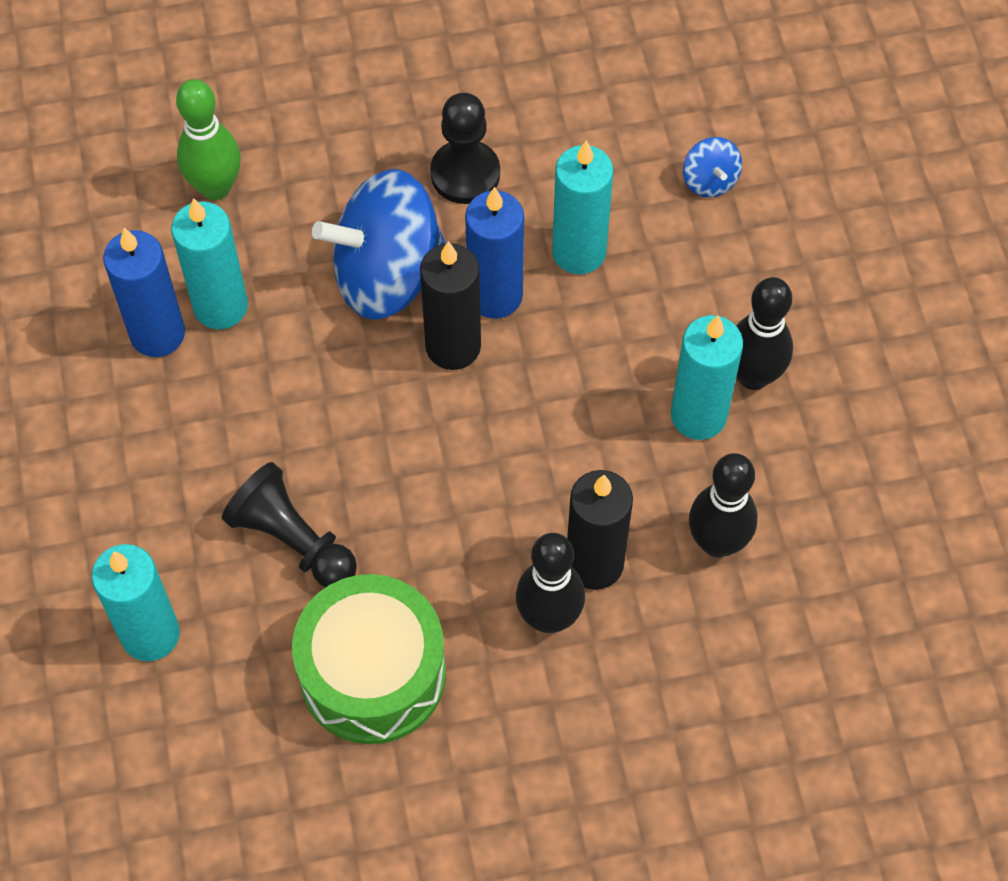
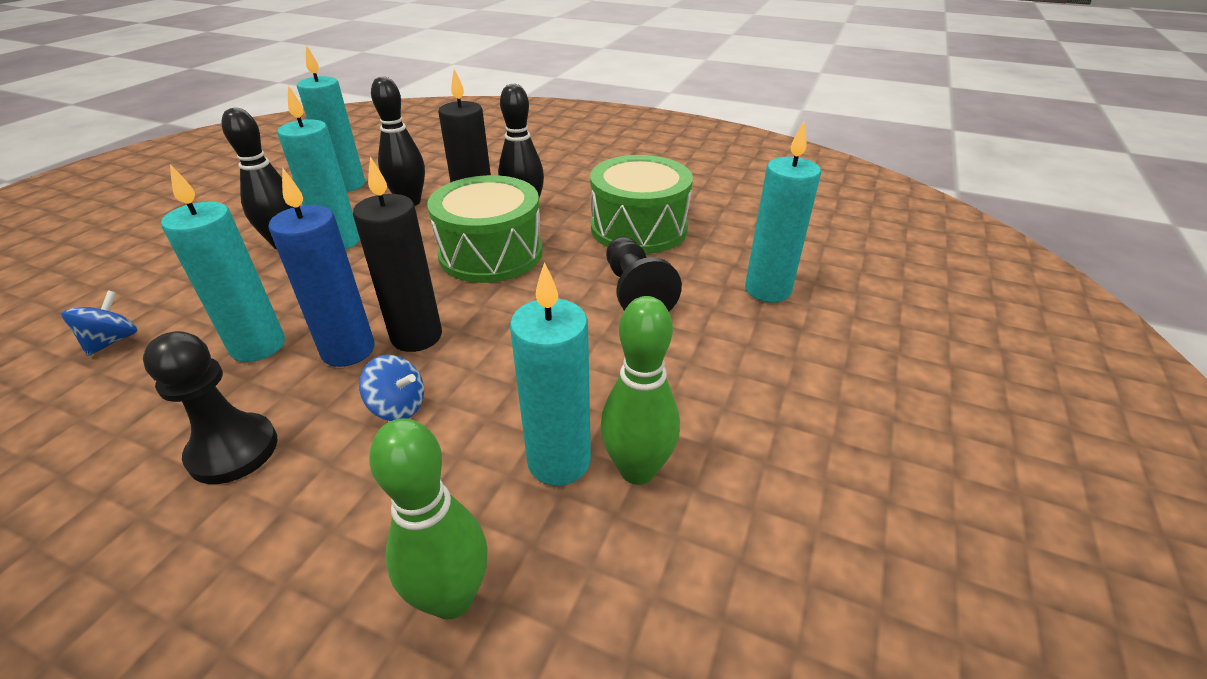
camera: 145 degrees left, 25 degrees down
(157, 334) = (637, 470): blue candle -> green bowling pin
(387, 274) = (398, 406): blue spinning top -> blue spinning top, size x0.43
(506, 506) = (491, 253): none -> green drum
(848, 526) = (347, 185): none -> turquoise candle

